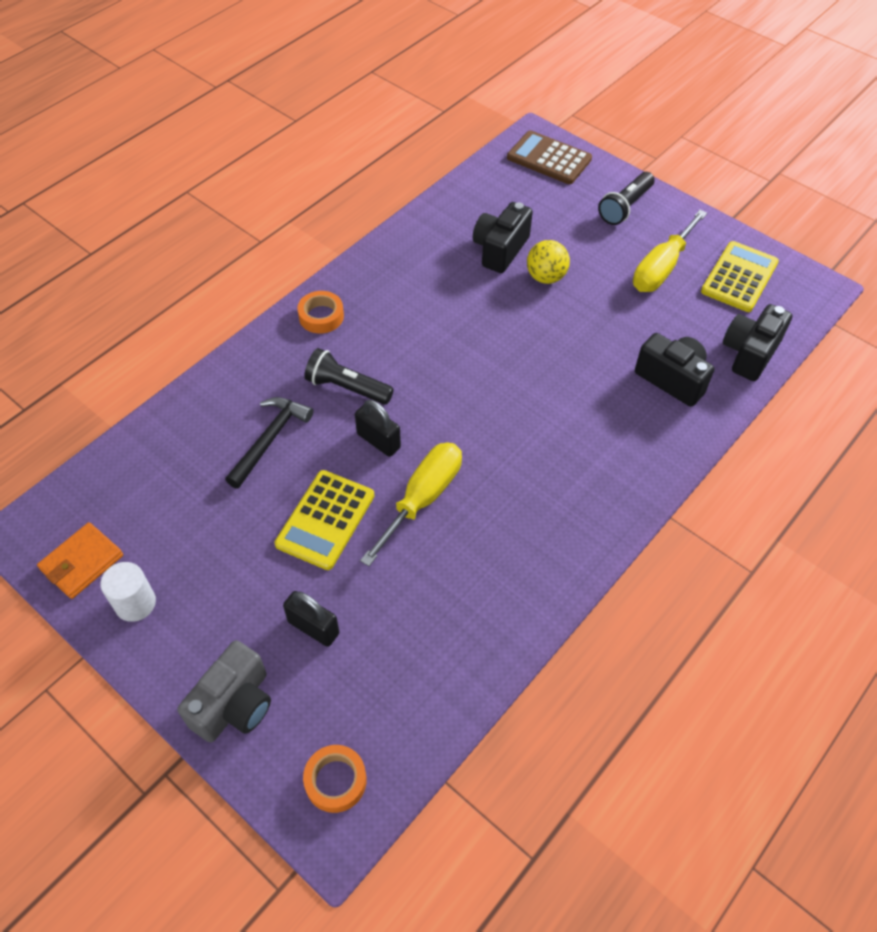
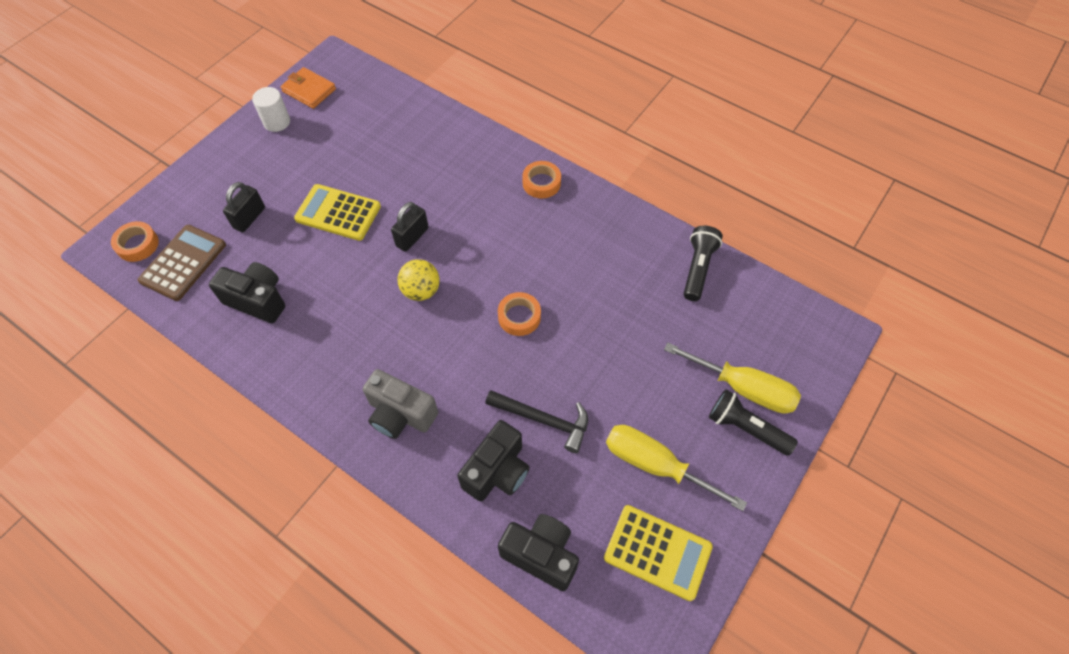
camera: 85 degrees right, 5 degrees up
(234, 705) = (198, 184): grey camera -> grey camera (400, 414)
(270, 439) = (411, 169): black hammer -> black hammer (543, 420)
(347, 388) = (465, 210): black flashlight -> black flashlight (697, 268)
(423, 498) = (356, 272): yellow screwdriver -> yellow screwdriver (743, 388)
(499, 350) = (519, 317): none -> orange tape
(500, 250) = (650, 310): black camera -> black camera (257, 300)
(546, 277) = (620, 352): yellow ball -> yellow ball (421, 291)
(549, 158) = (805, 349): brown calculator -> brown calculator (183, 263)

